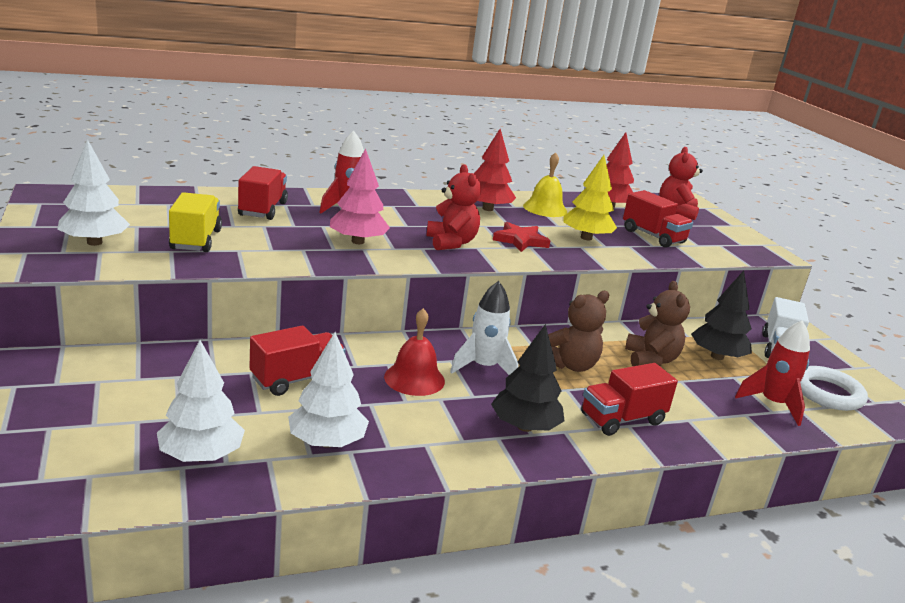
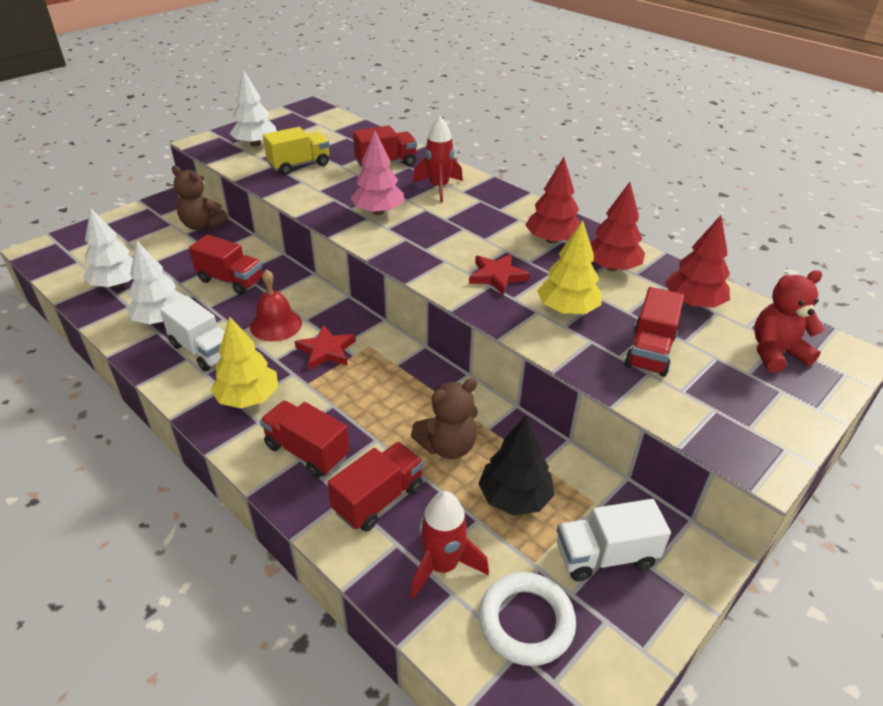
camera: 65 degrees right, 15 degrees up
(419, 431) = (203, 350): none -> white truck
(451, 243) = (436, 247): red teddy bear -> none
(484, 367) = (326, 351): white rocket -> red star
(524, 427) = (248, 398): black tree -> yellow tree
(545, 208) = (611, 267): yellow bell -> red tree
(570, 365) = (380, 396): brown teddy bear -> brown teddy bear (202, 225)
(696, 406) = (378, 499): none -> red truck

